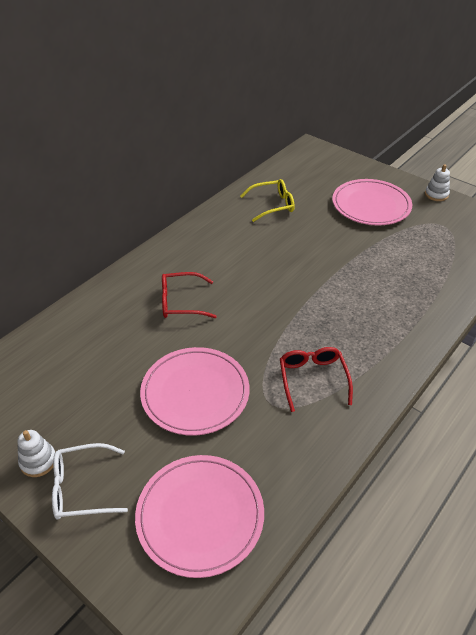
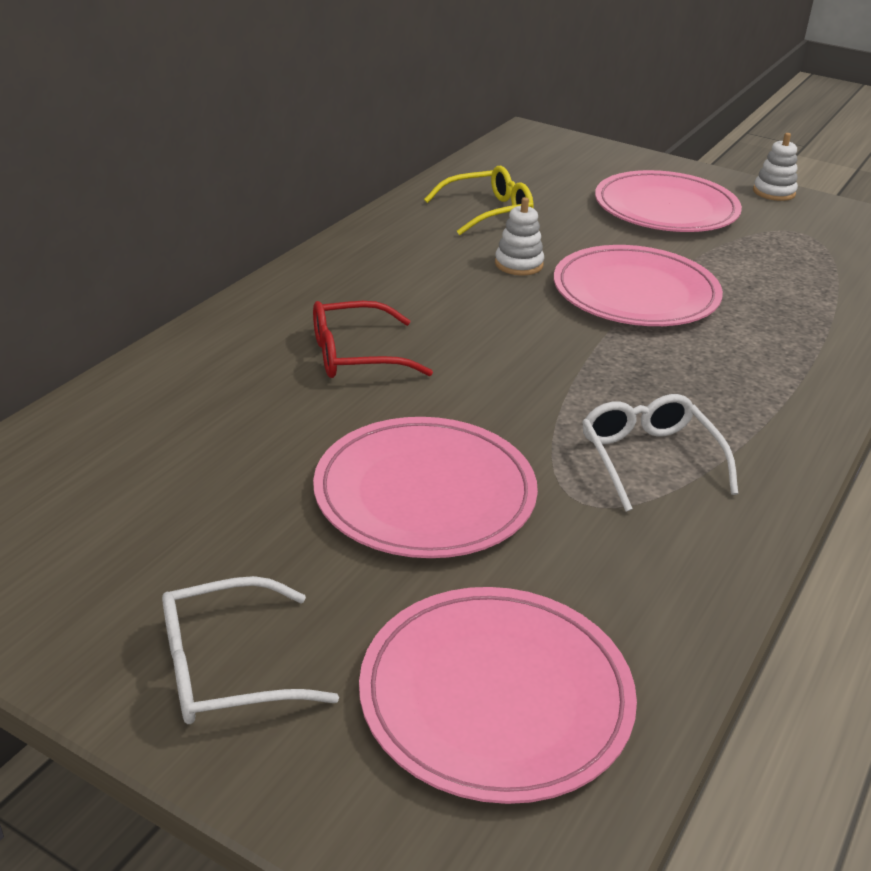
camera: 10 degrees left, 10 degrees down
(38, 461) = (118, 629): white stacking toy -> white stacking toy (518, 264)
(312, 379) = (649, 459): red glasses -> white glasses
(337, 266) = (635, 293): none -> pink plate

